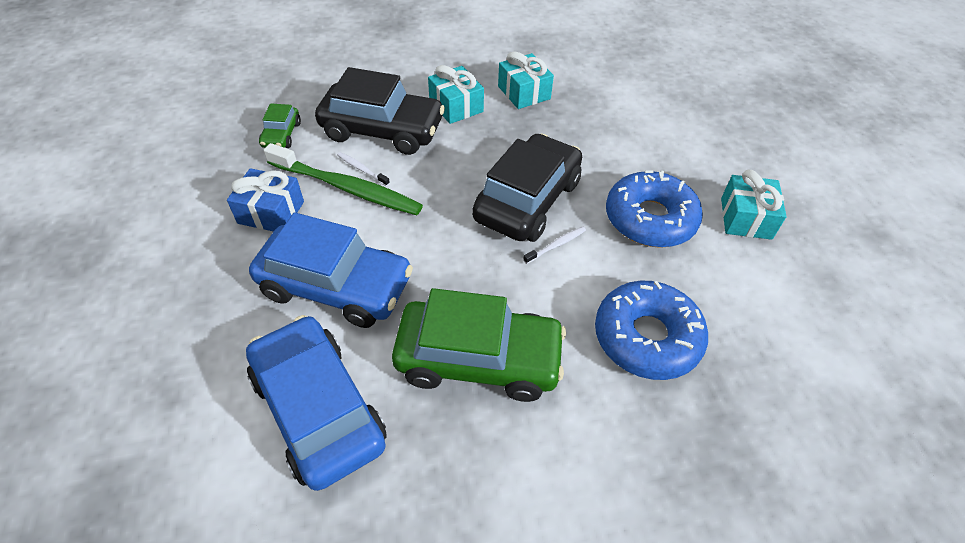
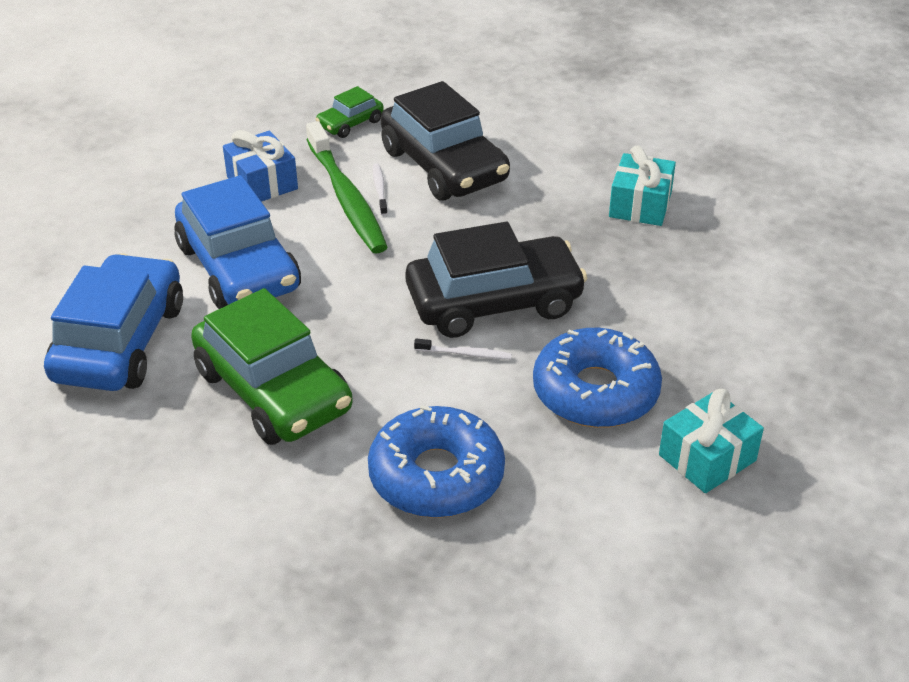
camera: 45 degrees right, 10 degrees down
(456, 106) = (547, 181): turquoise gift -> none

